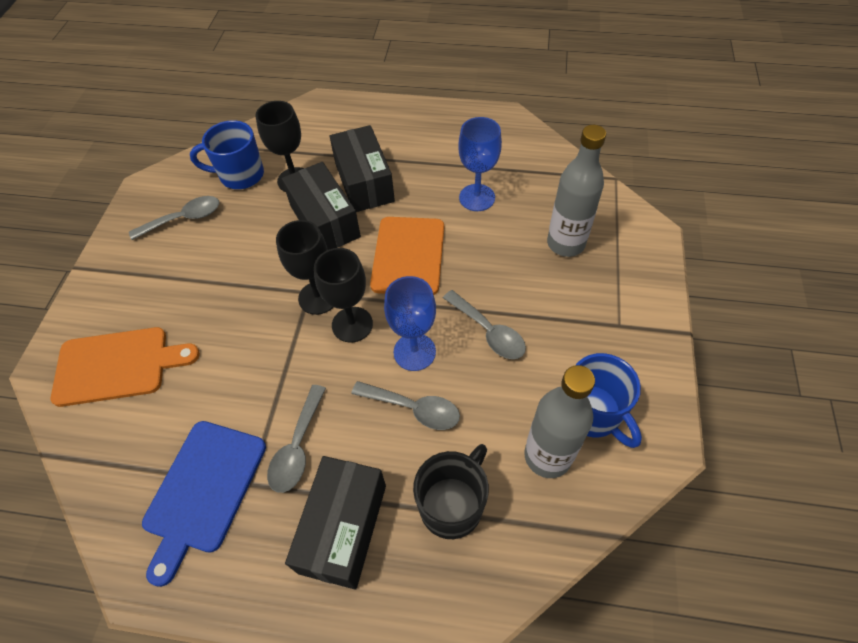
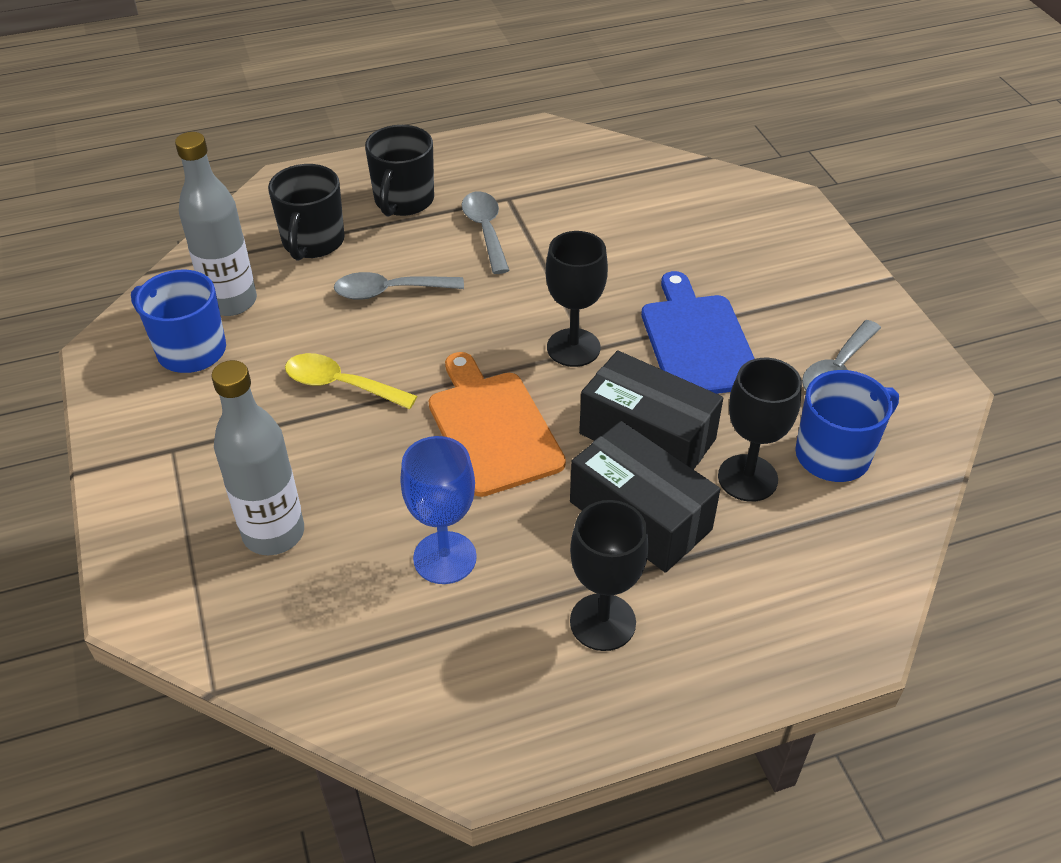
camera: 150 degrees right, 10 degrees down
(118, 365) = (723, 223): orange cutting board -> none
(203, 491) = (544, 182): blue cutting board -> blue cutting board (697, 341)
(343, 528) = (403, 201): black box -> black mug
(352, 324) = (510, 336): black goblet -> black goblet (602, 622)
(414, 352) = (419, 336): blue goblet -> none
(488, 332) = (341, 385): grey spoon -> yellow spoon

